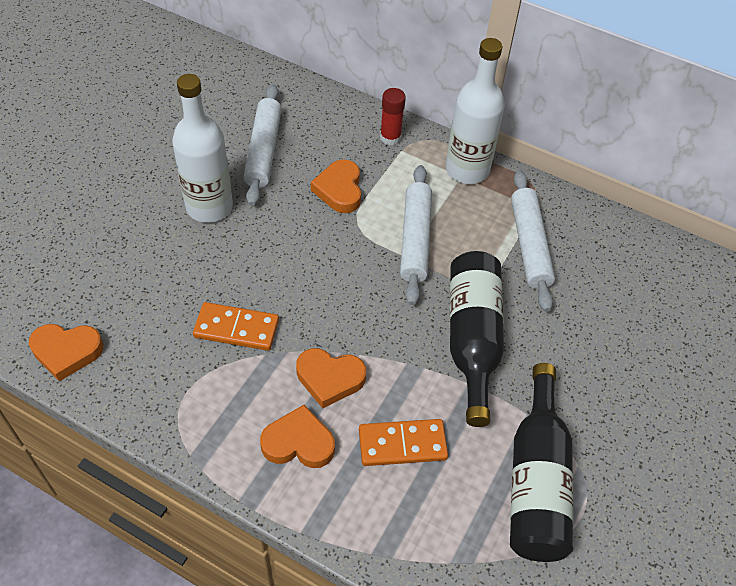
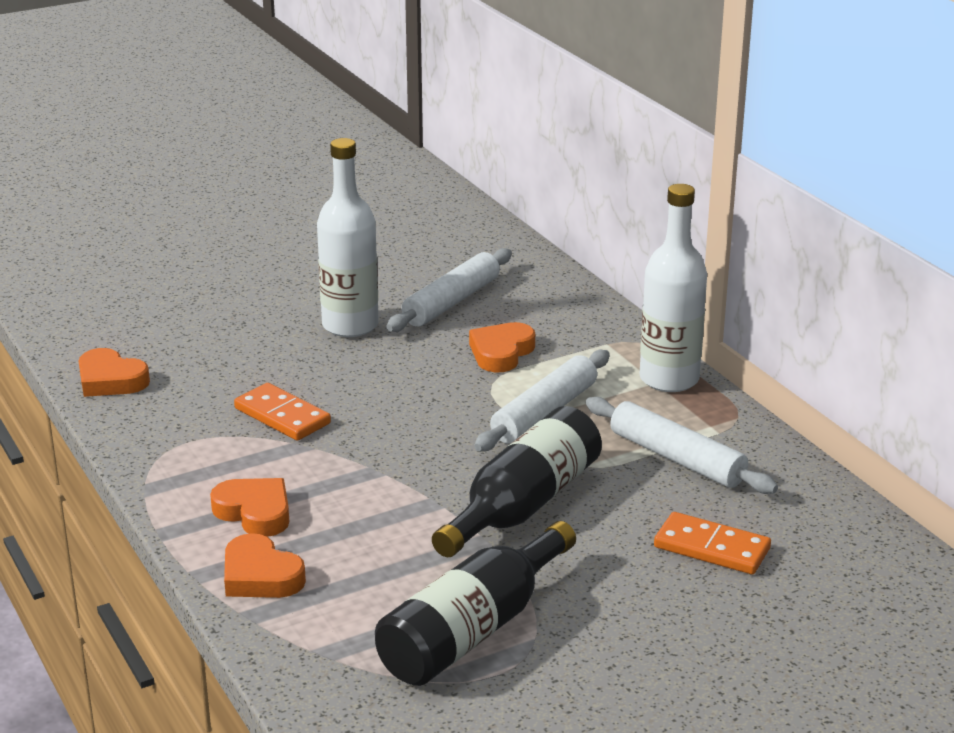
camera: 35 degrees right, 25 degrees down
(330, 379) = (335, 481): orange heart -> orange heart (260, 576)
(390, 137) = (605, 330): red glue stick -> none
(402, 444) = (357, 551): orange domino -> orange domino (712, 548)
(530, 245) = (677, 458): white rolling pin -> white rolling pin turned 75 degrees counterclockwise

